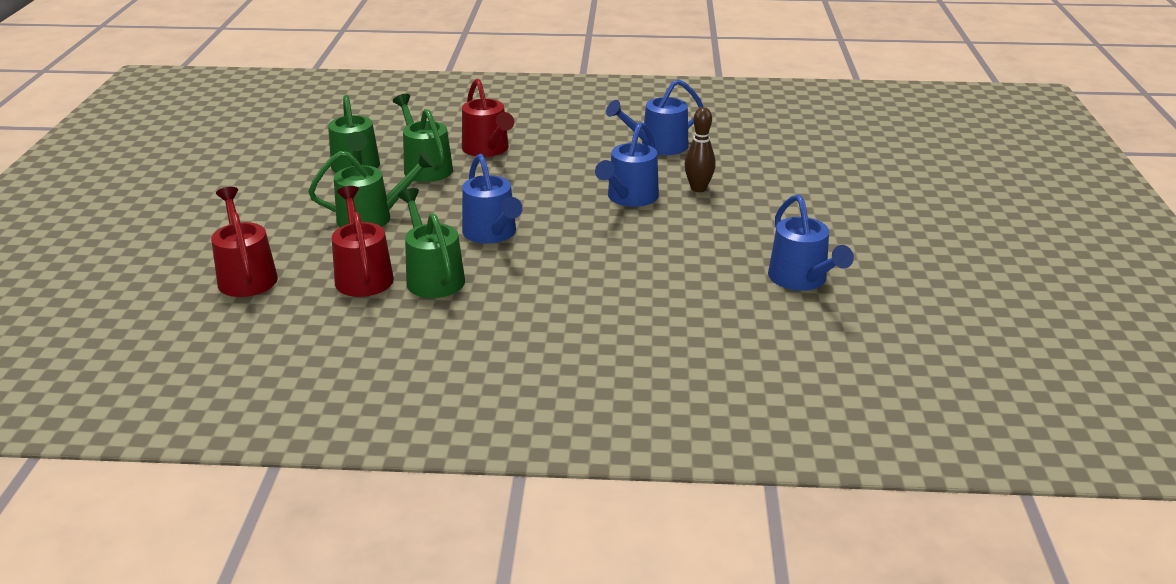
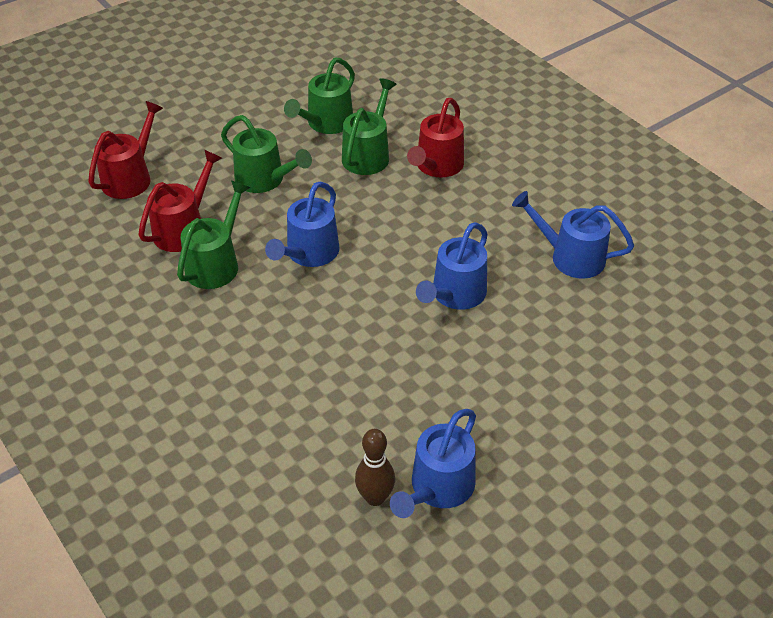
camera: 50 degrees right, 15 degrees up
(629, 198) = (455, 295): blue watering can -> blue watering can turned 45 degrees counterclockwise
(698, 188) = (524, 327): brown bowling pin -> brown bowling pin (375, 497)

